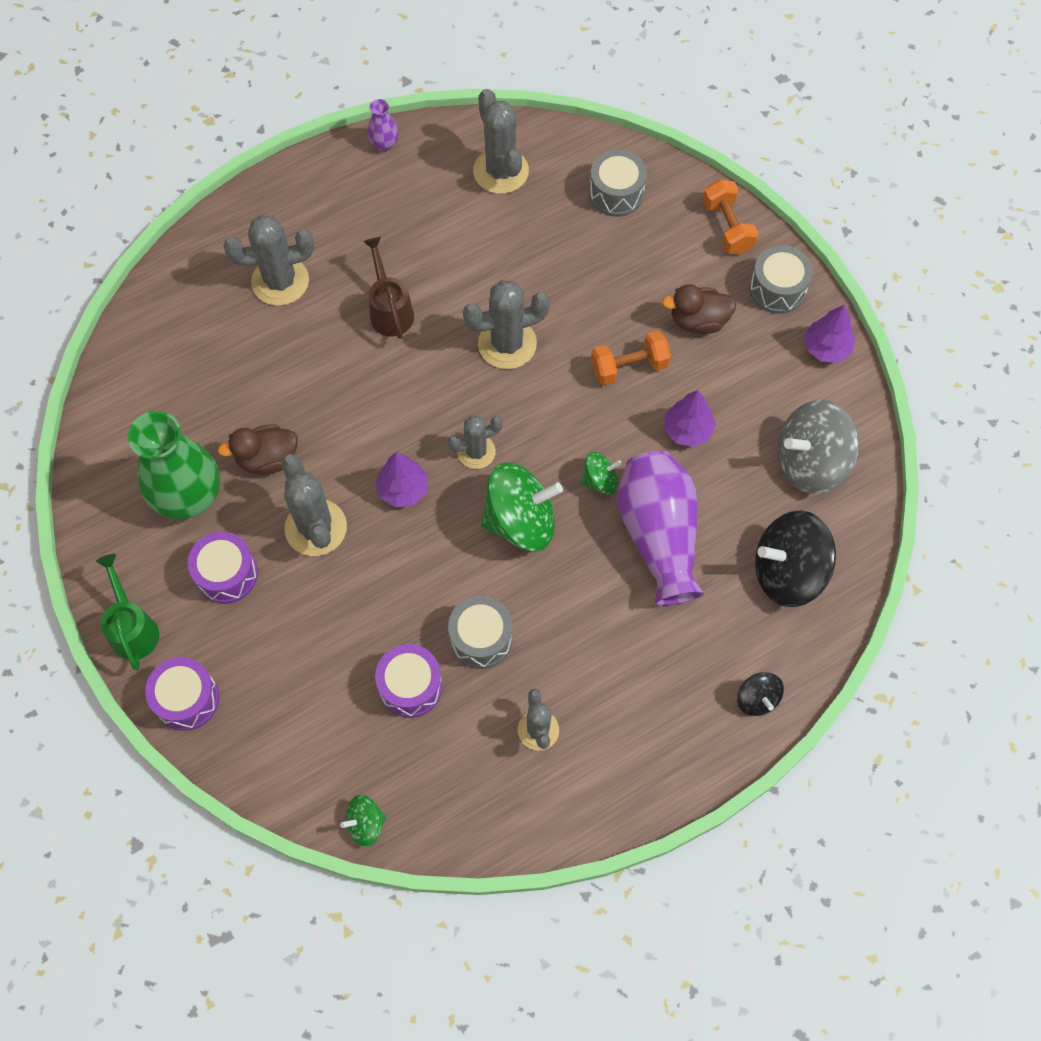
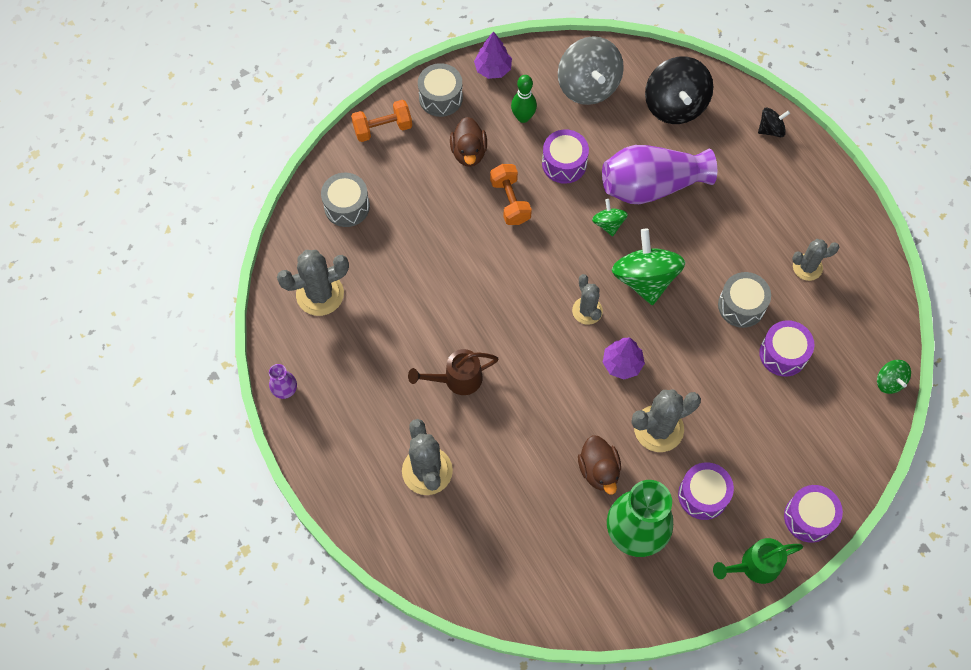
camera: 90 degrees left, 0 degrees up
(507, 344) = (489, 289): grey cactus -> none
(687, 430) = (564, 163): purple tree -> purple drum
(754, 383) = (523, 117): none -> green bowling pin

